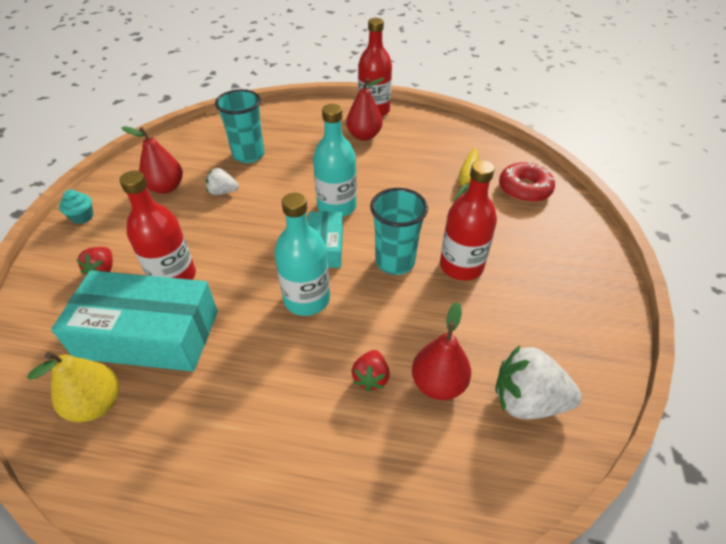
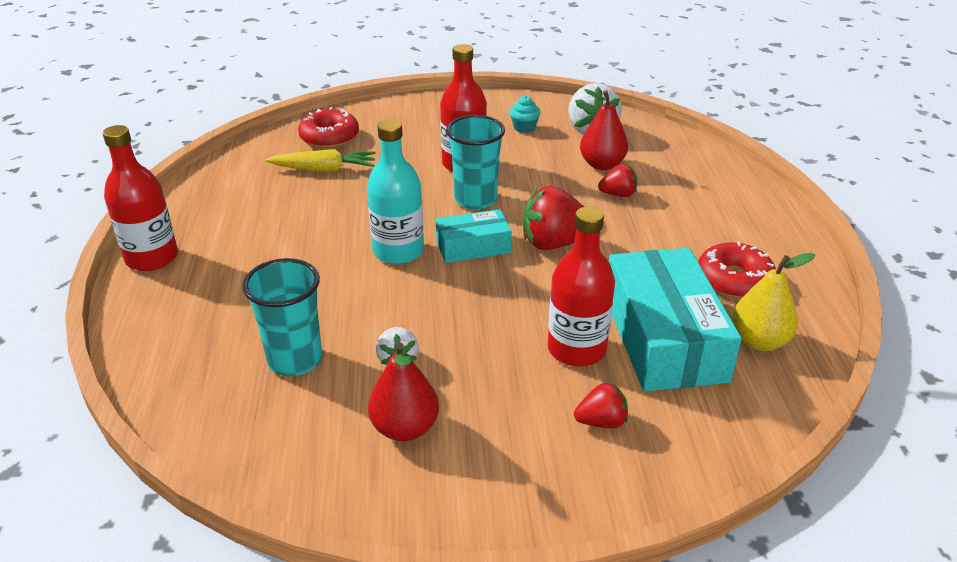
camera: 105 degrees left, 10 degrees down
(82, 217) = (511, 504): turquoise cupcake -> turquoise cupcake (524, 127)
(182, 426) = (734, 280): none -> red donut
(307, 299) = (554, 243): turquoise bottle -> red strawberry
(364, 136) = (227, 256): red pear -> none

